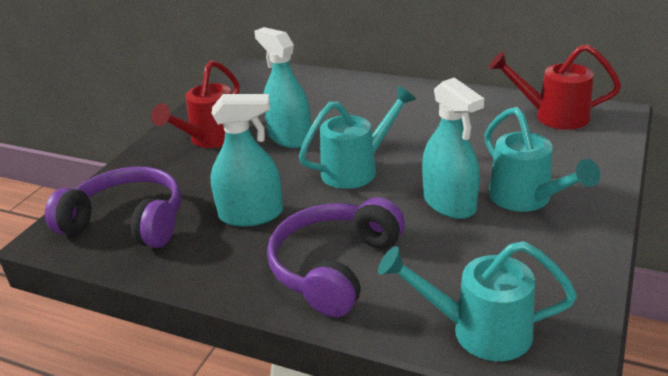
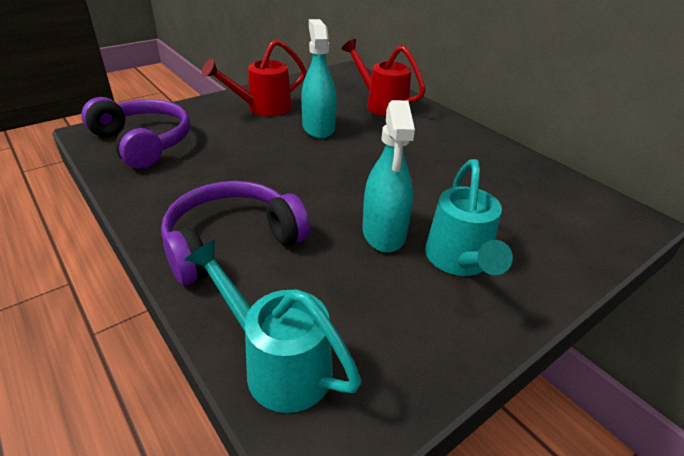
camera: 25 degrees right, 5 degrees up
(251, 214) = (224, 172): turquoise spray bottle -> none
(356, 169) = (340, 171): turquoise watering can -> none
(553, 116) = (566, 197): red watering can -> red watering can (381, 105)

